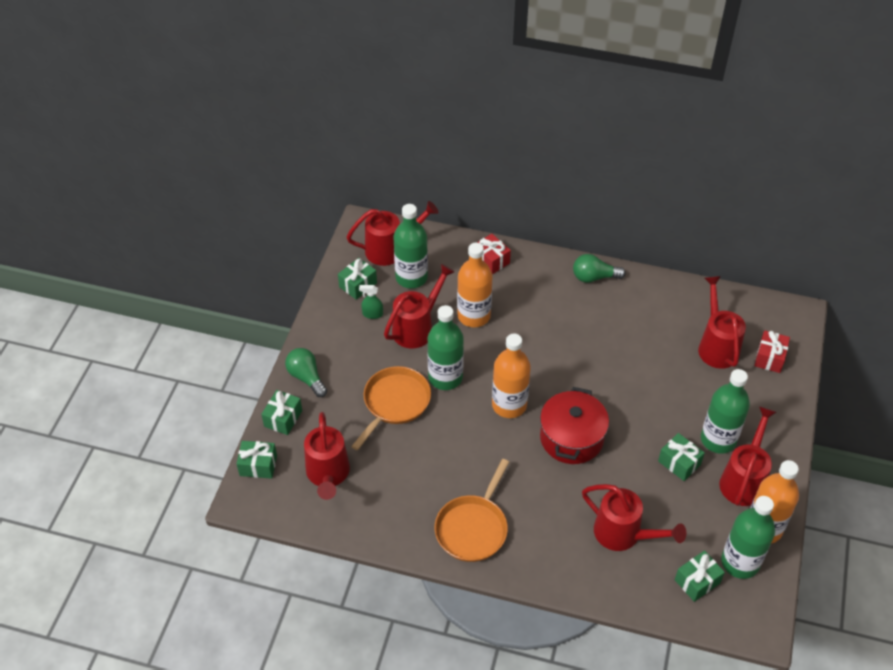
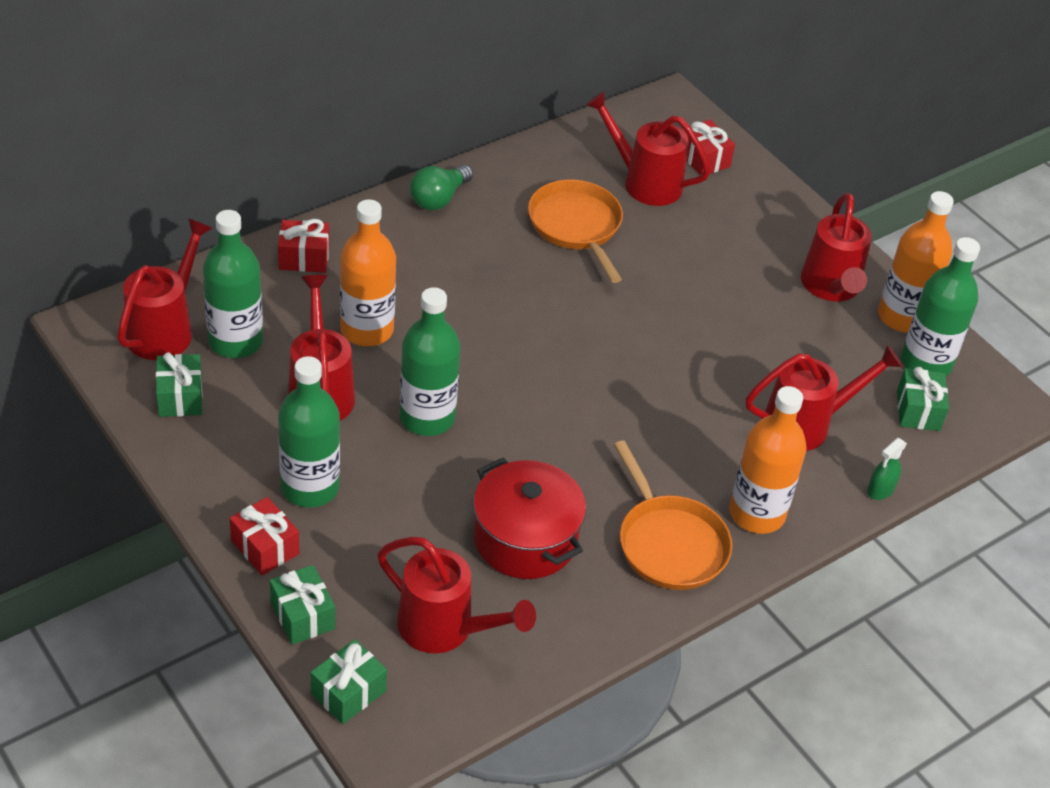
camera: 55 degrees left, 5 degrees down
(306, 377) = (265, 547): green light bulb -> red gift
(372, 314) = (245, 415): green spray bottle -> green spray bottle (880, 490)
(394, 403) = (409, 489): orange pan -> orange pan (576, 226)
(509, 405) = (532, 392): orange bottle -> orange bottle (756, 513)
(571, 438) = (637, 374): red pot -> red pot (525, 539)
(679, 463) = (760, 317): green gift -> none
(718, 439) = (762, 268): green bottle -> green bottle (310, 487)
(743, 480) = (831, 287): red watering can -> red watering can turned 150 degrees counterclockwise

